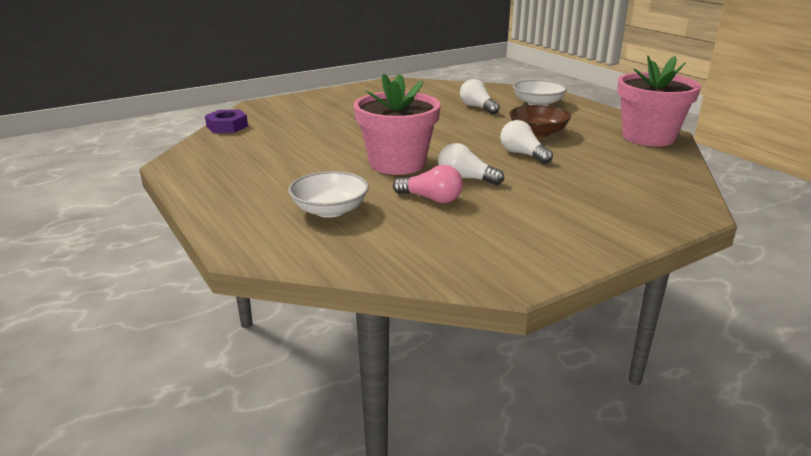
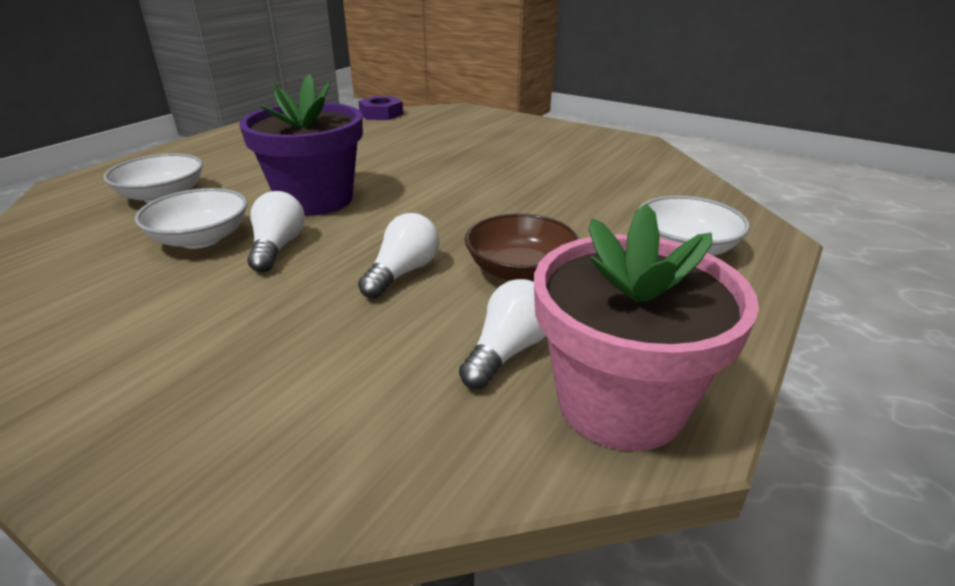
camera: 65 degrees right, 5 degrees up
(397, 163) = (315, 200): pink flower pot -> purple flower pot
(431, 199) = (201, 239): pink light bulb -> white bowl
(477, 107) = (594, 206): white light bulb -> white light bulb (508, 351)

